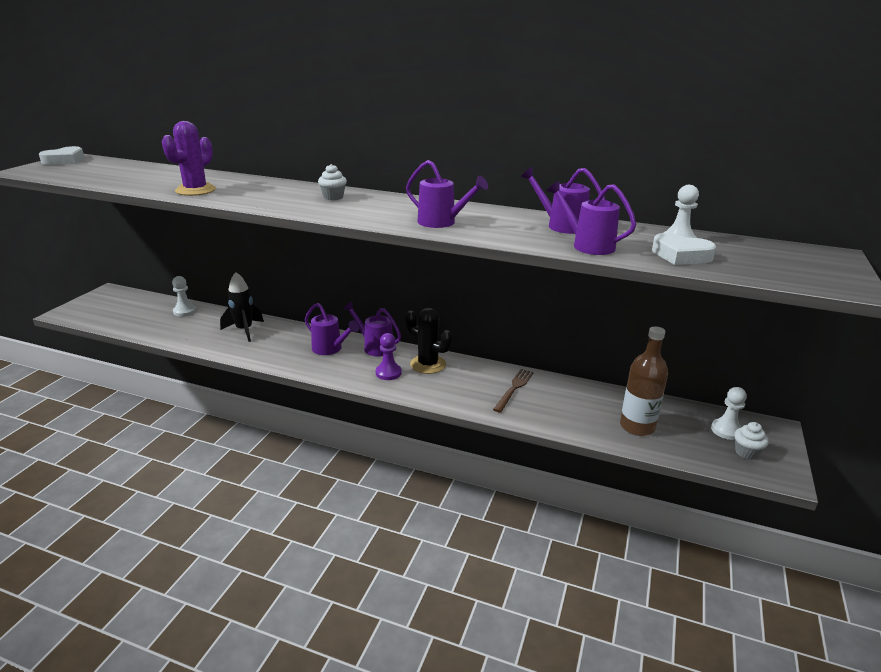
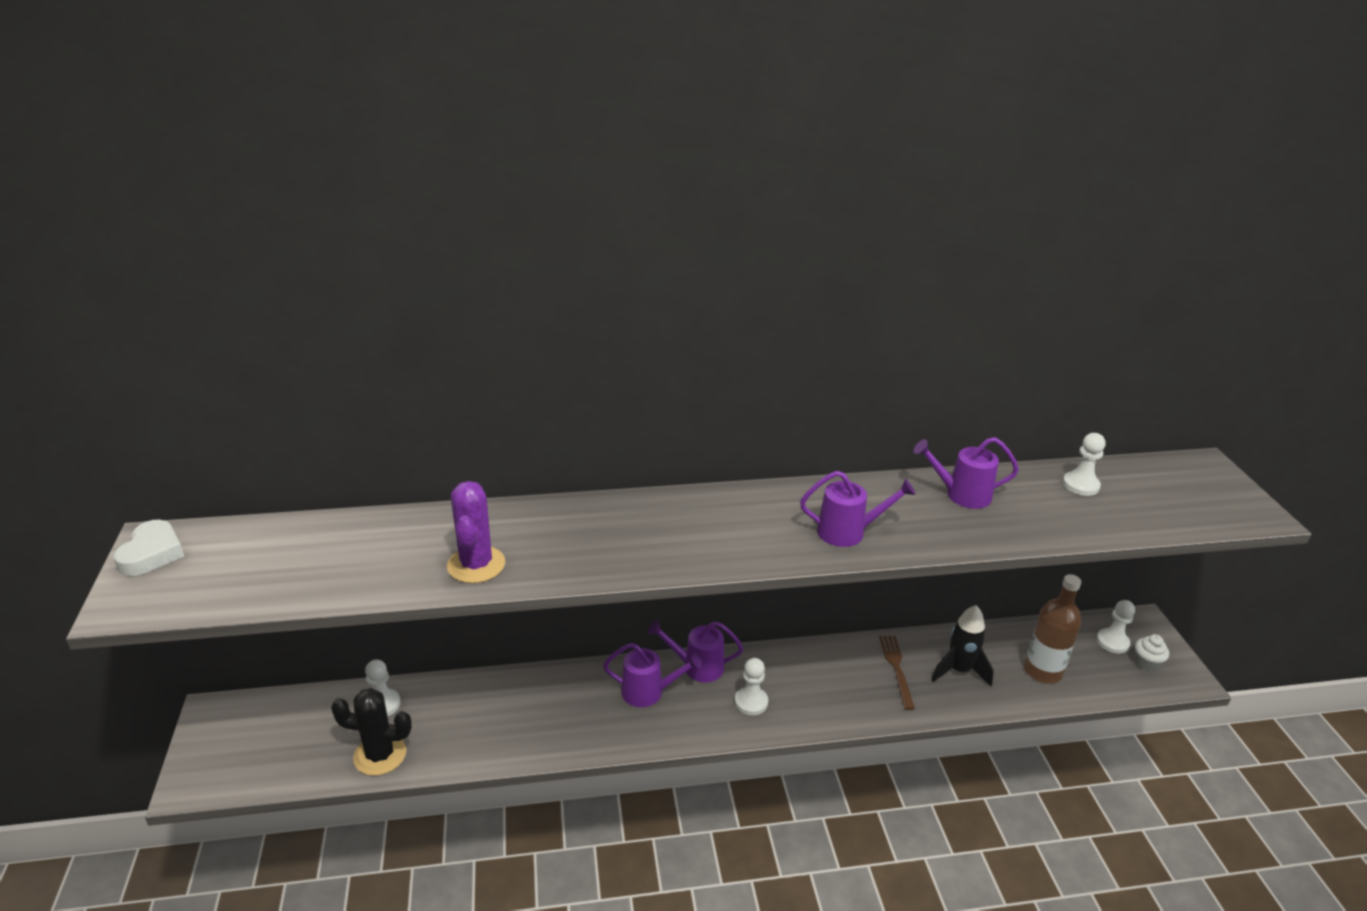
camera: 30 degrees left, 5 degrees up
(244, 330) = (507, 706): black rocket -> black rocket (959, 670)
(333, 197) = (670, 520): white cupcake -> none
(388, 373) = (751, 702): purple pawn -> white pawn
(428, 364) = (780, 670): black cactus -> black cactus (380, 755)
(587, 245) = (1020, 524): purple watering can -> none
(680, 255) = (1107, 512): white heart -> none

